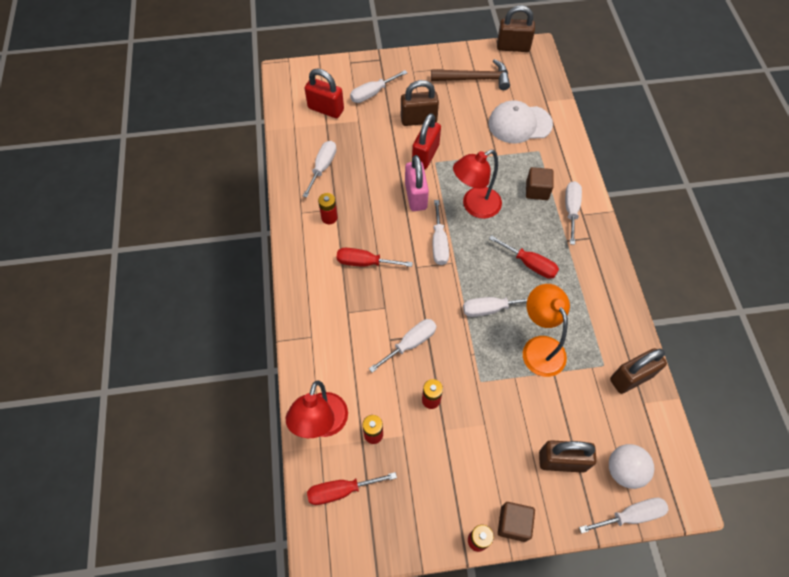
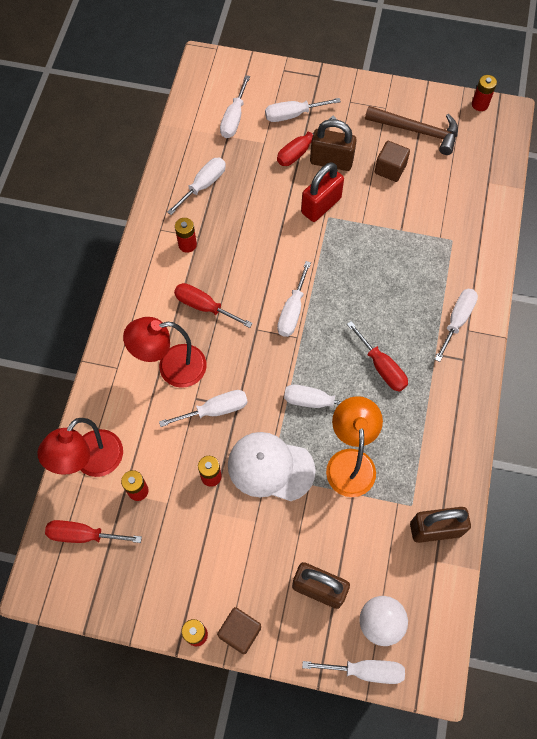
camera: 20 degrees right, 5 degrees up
(326, 109) = (234, 118): red padlock -> white screwdriver
(390, 118) = (300, 150): none -> red screwdriver
(416, 196) = (290, 249): pink padlock -> none
(474, 206) = (350, 282): red lamp -> red lamp (172, 368)
(513, 47) = (480, 104): brown padlock -> red battery
(519, 124) = (444, 201): white cap -> white cap (270, 467)
(537, 190) = (428, 286): brown cube -> brown cube (390, 169)

